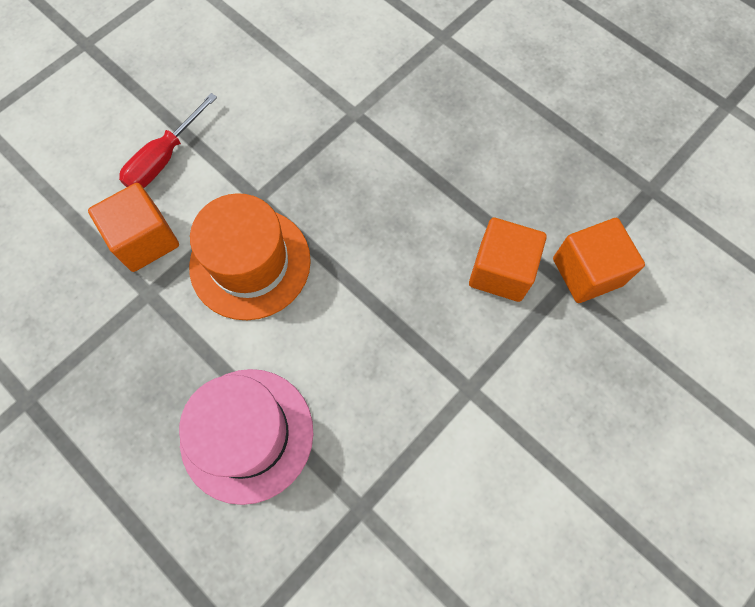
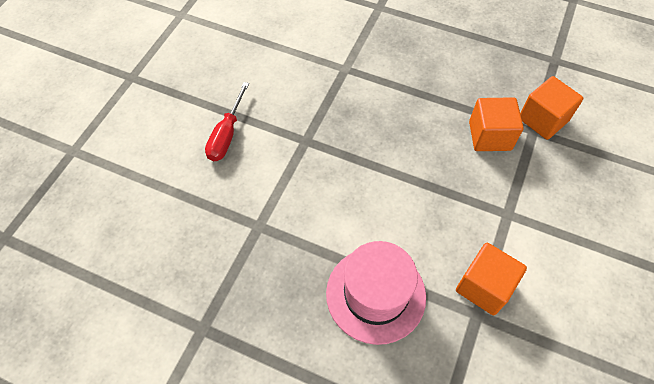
camera: 20 degrees left, 10 degrees down
(145, 240) = (239, 191): orange cube -> orange cube (484, 287)
(250, 263) = (322, 183): orange hat -> none

